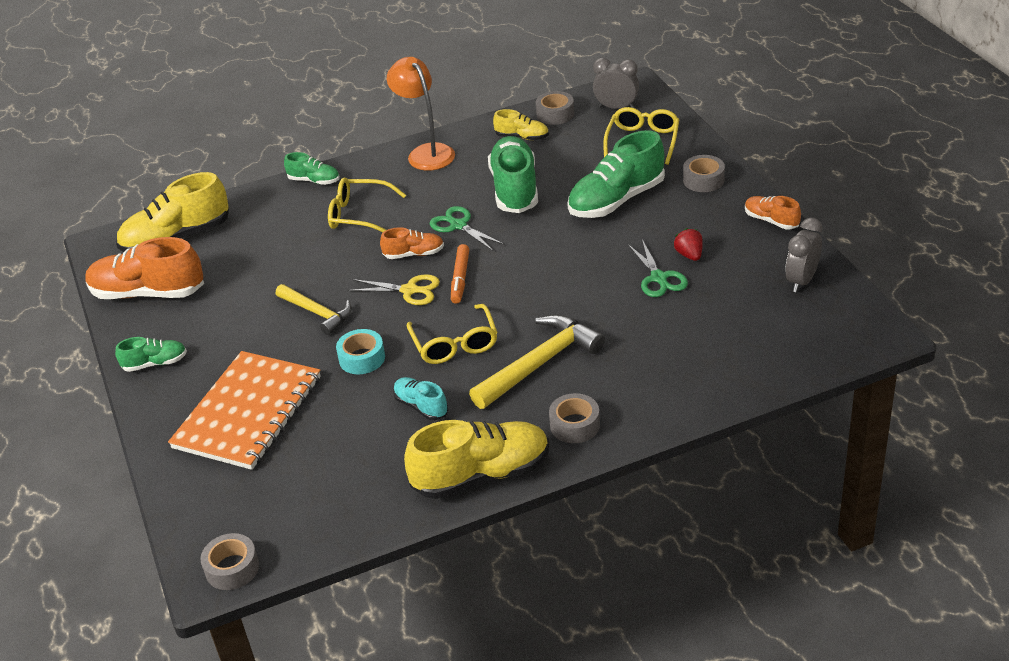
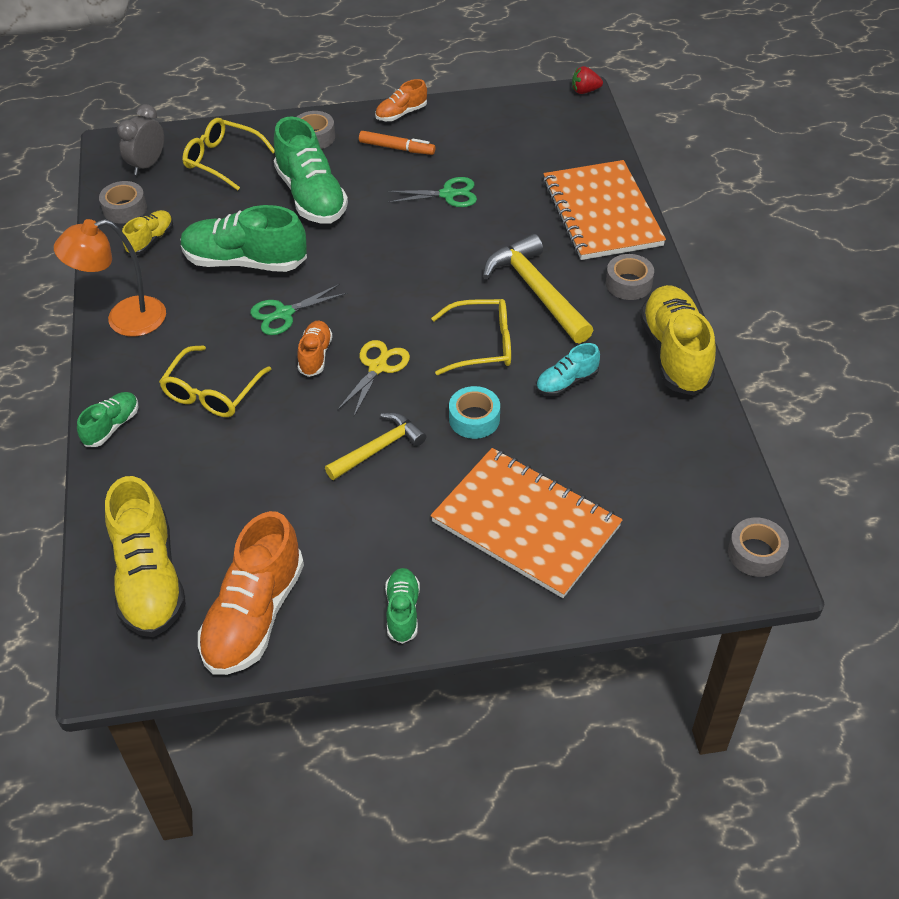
camera: 80 degrees left, 10 degrees up
(460, 278) = (378, 326): orange marker -> orange marker (397, 148)
(679, 387) = (601, 213): none -> orange notebook
(689, 255) = (424, 169): red strawberry -> red strawberry (585, 91)
(801, 281) = (493, 117): grey clock -> none

